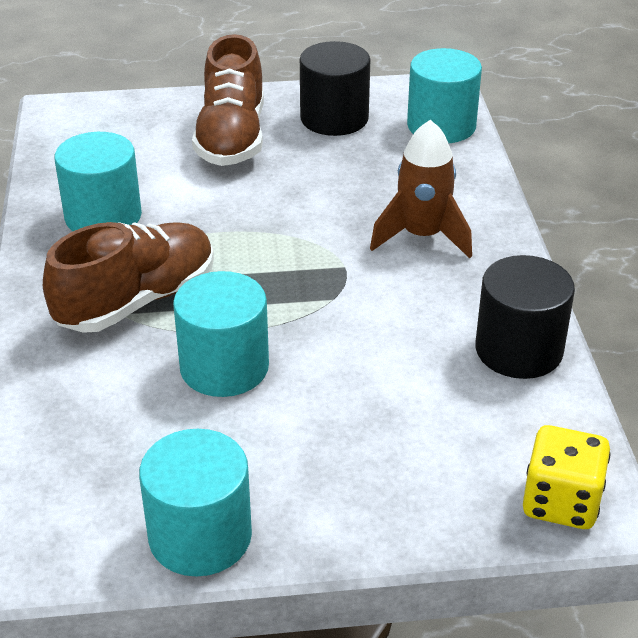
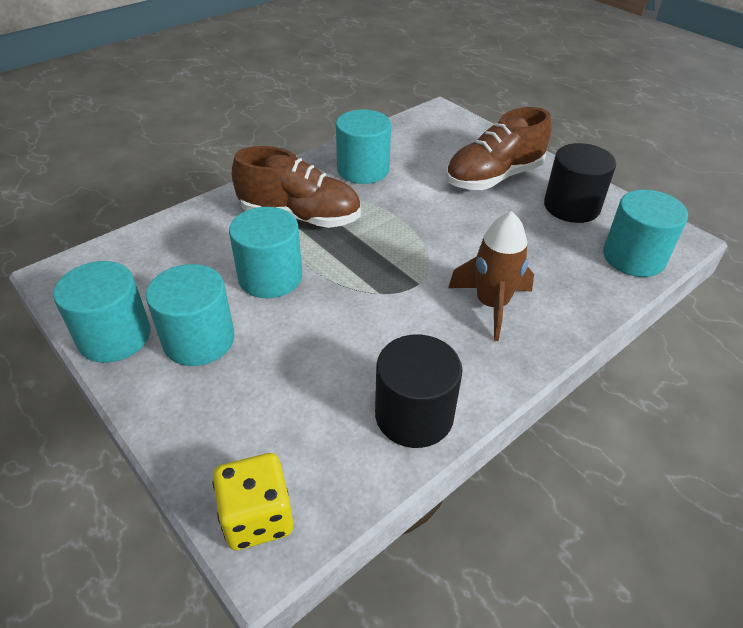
camera: 55 degrees right, 5 degrees up
(276, 463) = (199, 340): none -> turquoise cylinder

